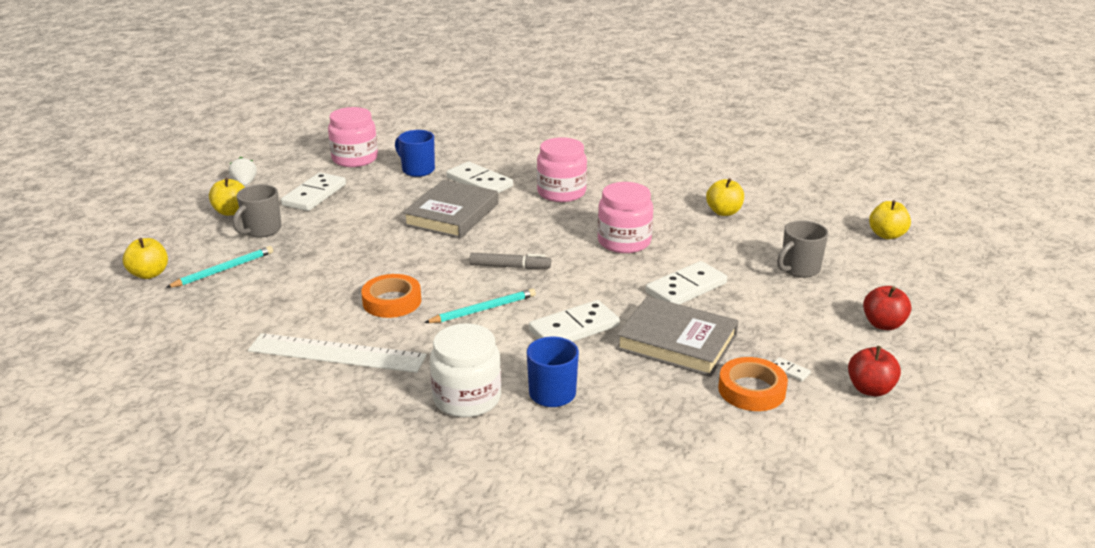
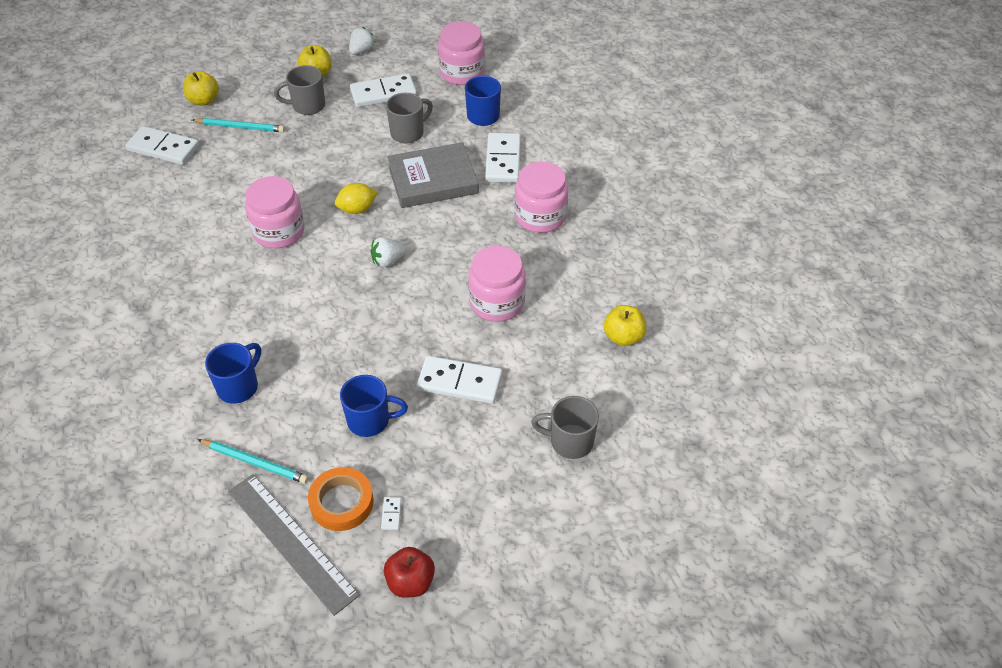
camera: 50 degrees right, 20 degrees up
(337, 353) = (192, 249): white ruler -> none
(380, 203) = (408, 133): none -> grey mug
(392, 301) = (279, 231): orange tape -> pink jar
(428, 256) = (357, 209): none -> yellow lemon
(467, 398) = (195, 346): white jar -> none
(483, 309) = (313, 284): turquoise pencil -> turquoise pencil (255, 462)
(510, 267) = (387, 261): grey marker -> white strawberry
(574, 328) = (334, 349): white domino -> white domino (163, 148)
(677, 342) = (370, 420): grey book -> blue mug
(769, 433) = (291, 542): none -> grey ruler
(883, 324) = (528, 547): red apple -> none
(887, 235) = (711, 477): yellow apple -> none

